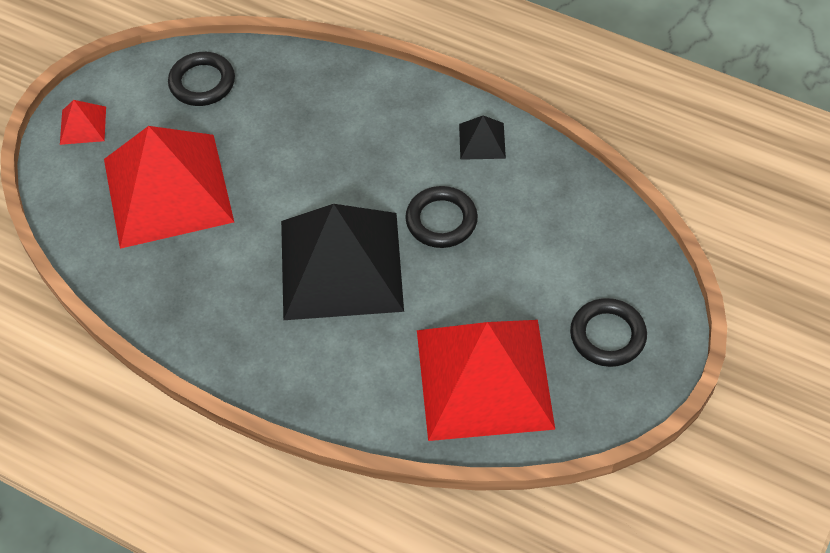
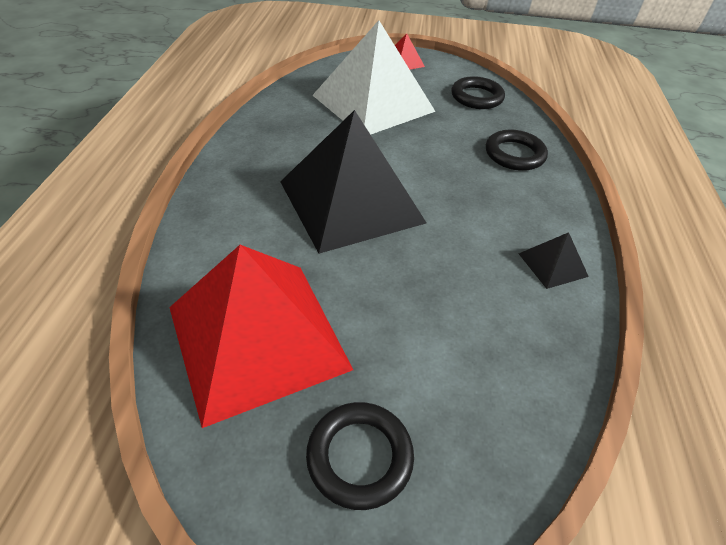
camera: 65 degrees right, 10 degrees down
(167, 190) = (373, 103): red pyramid -> white pyramid
(441, 220) = (437, 256): black ring -> black ring (514, 154)

